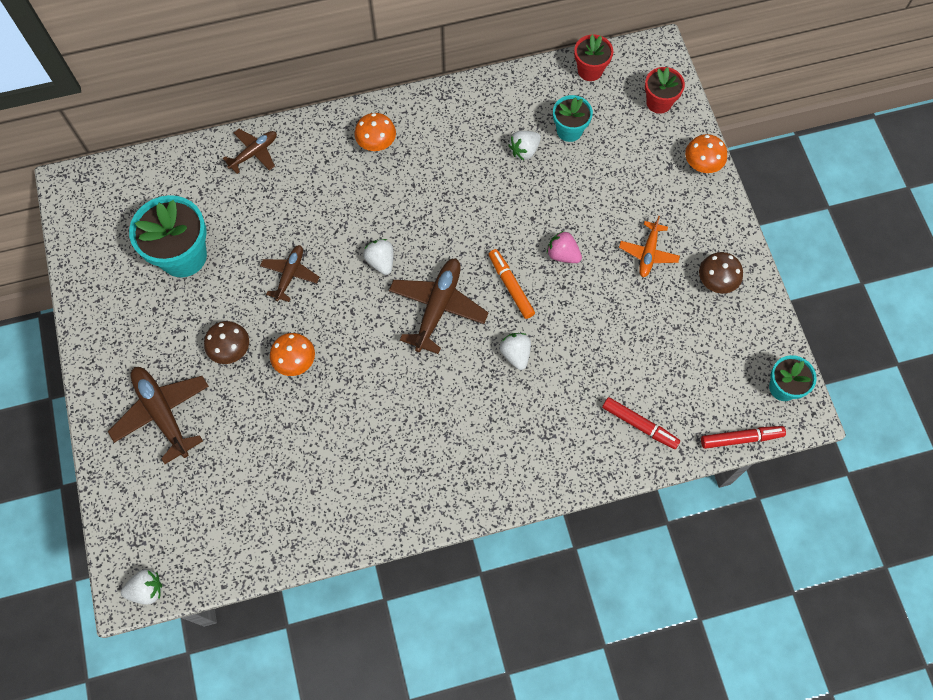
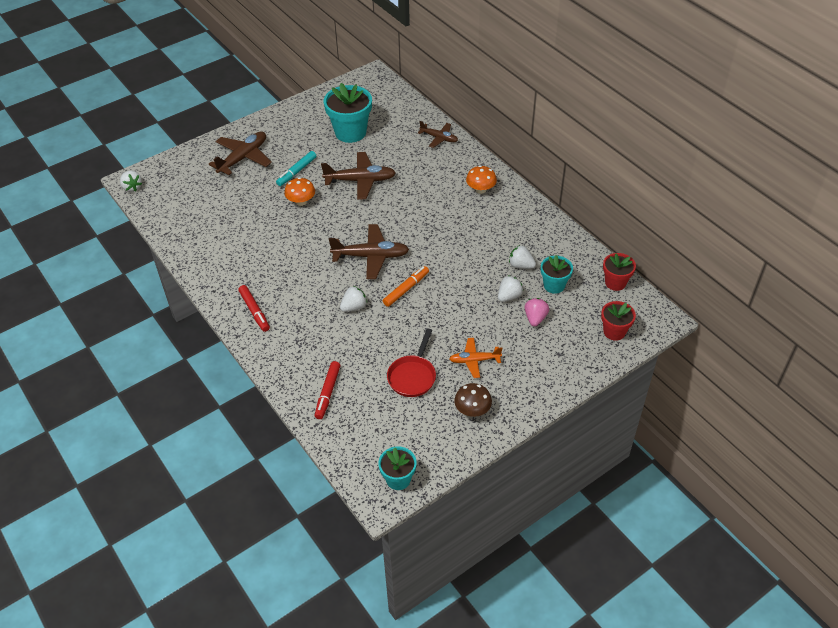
camera: 70 degrees right, 20 degrees down
(231, 349) = (297, 172): brown mushroom -> turquoise marker
(290, 275) = (360, 181): brown plane -> brown plane, size x1.65
(381, 261) = (391, 219): white strawberry -> white strawberry (509, 296)
(563, 254) = (446, 310): pink strawberry -> pink strawberry (535, 318)
(648, 325) = (413, 376): none -> red pan
(702, 164) = (574, 374): orange mushroom -> none
(741, 438) = (342, 461): red marker -> red marker (254, 311)

